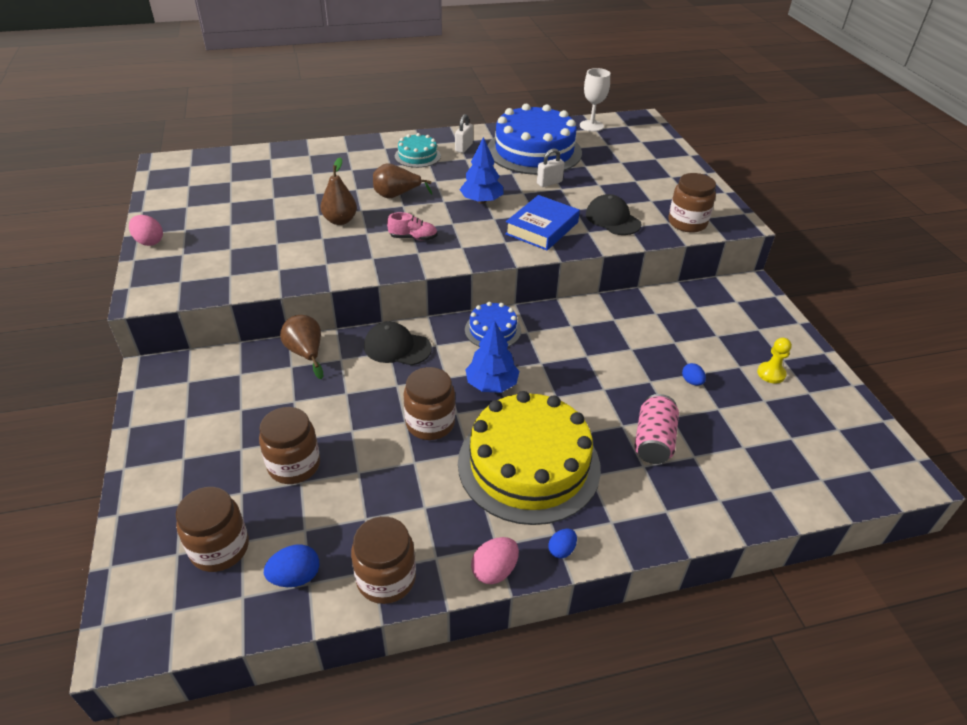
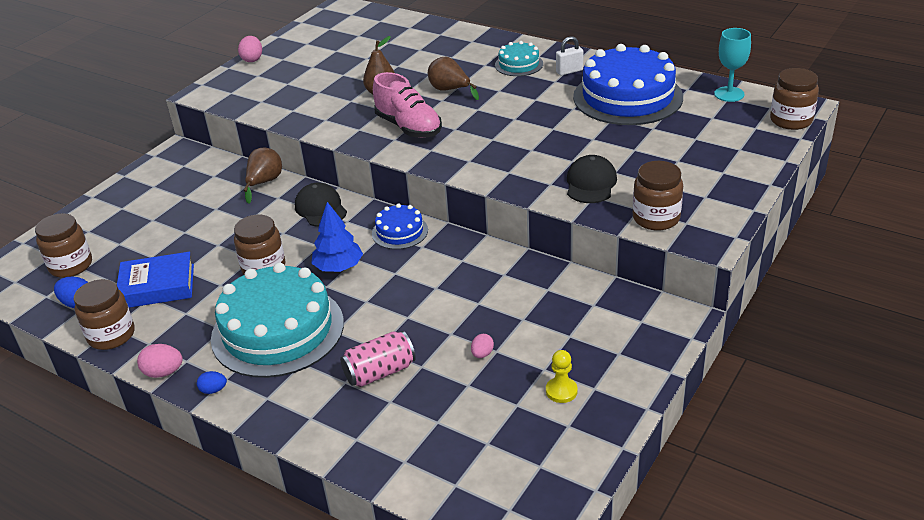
camera: 50 degrees right, 5 degrees down
(294, 465) = (161, 245): brown jar -> brown jar (791, 120)
(413, 238) = (408, 127): pink shoe -> pink shoe, size x1.87
(481, 201) = (507, 121): blue tree -> none
(528, 464) = (277, 330): yellow cake -> turquoise cake
(542, 228) = (516, 163): blue book -> blue book (157, 286)
(549, 183) = (590, 129): white padlock -> none
(591, 126) = (729, 94): white goblet -> turquoise goblet
(691, 381) = (482, 354): blue egg -> pink egg

